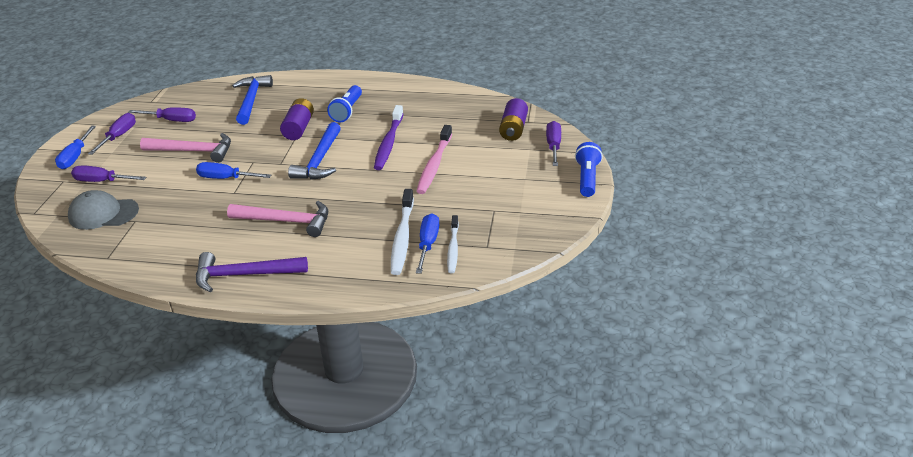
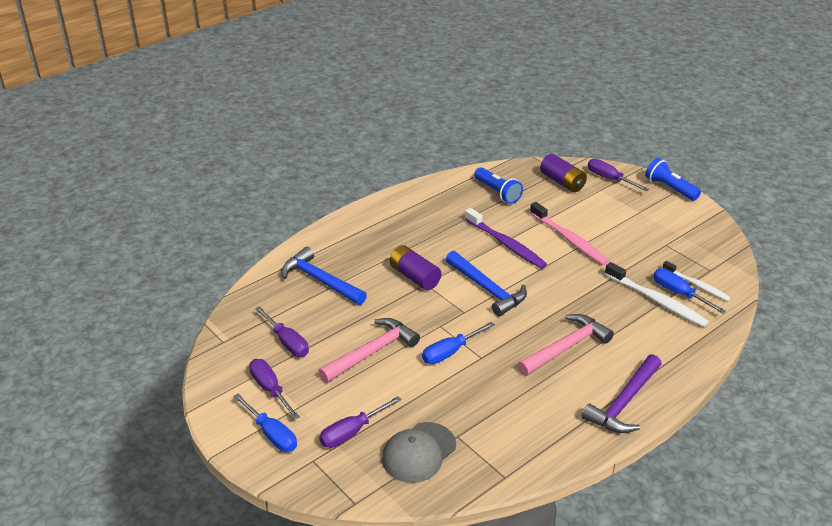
camera: 50 degrees left, 0 degrees up
(172, 120) = (287, 342): purple screwdriver -> purple screwdriver turned 90 degrees clockwise
(347, 111) = (421, 240): blue flashlight -> blue flashlight (497, 192)

